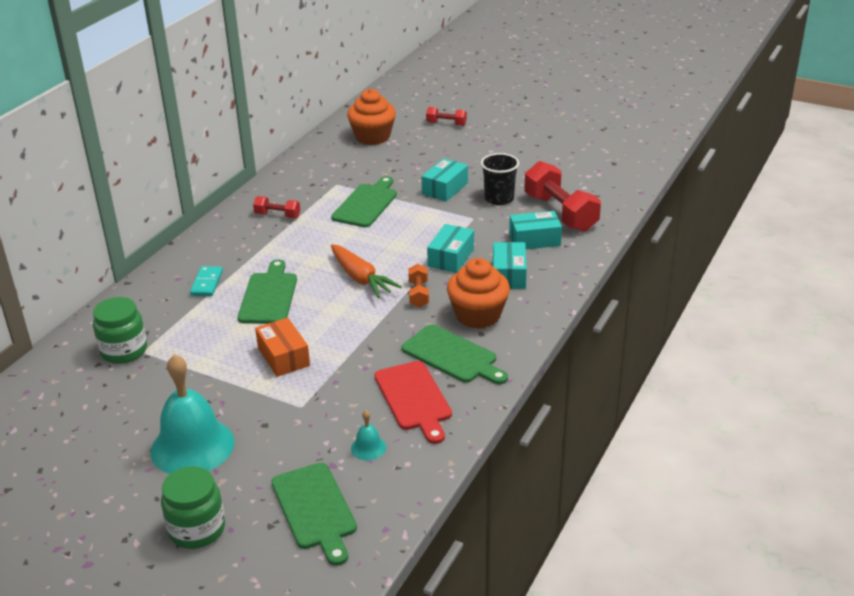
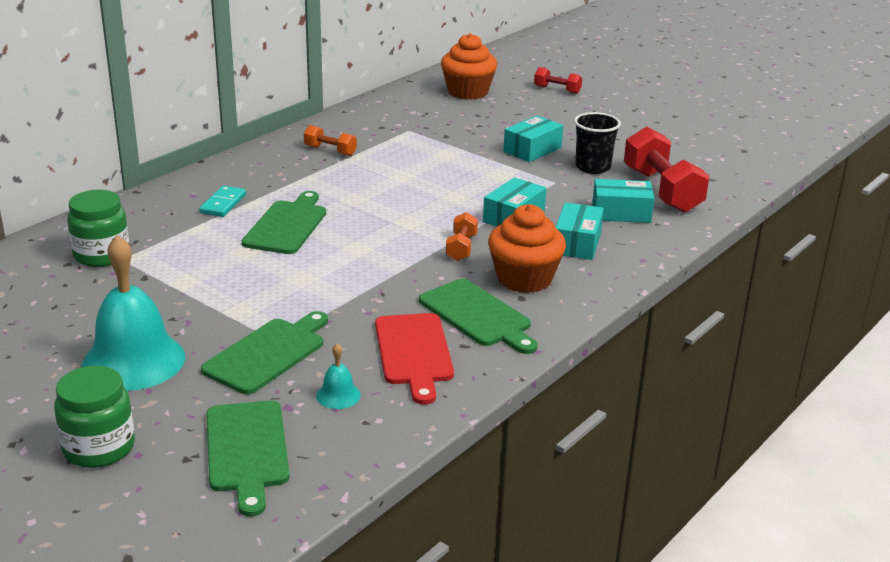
camera: 10 degrees right, 5 degrees down
(277, 215) = (330, 151): red dumbbell -> orange dumbbell
(283, 357) = (278, 287): orange box -> none
(360, 278) = (399, 223): orange carrot -> none
(366, 204) = (435, 153): green cutting board -> green cutting board (267, 354)

